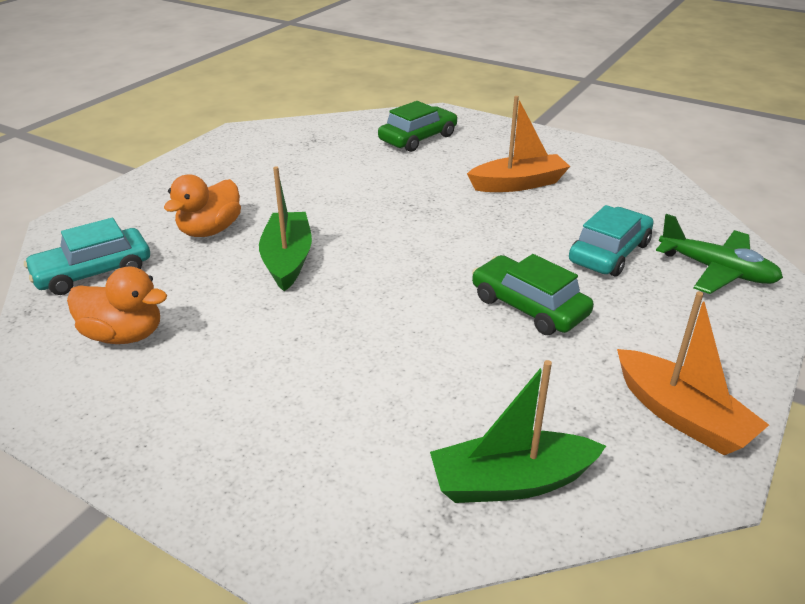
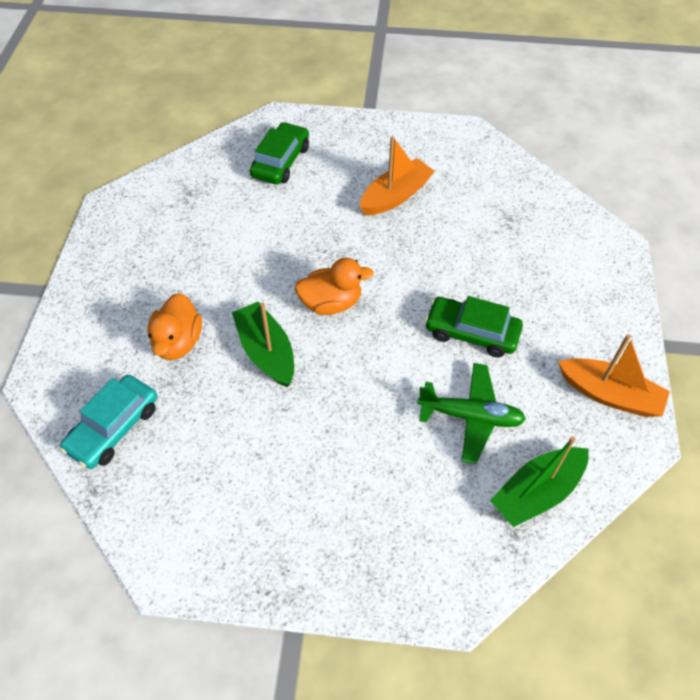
camera: 25 degrees left, 20 degrees up
(124, 335) = (194, 481): orange duck -> orange duck (331, 303)
(609, 253) = (499, 254): turquoise car -> none
(716, 270) = (578, 247): green plane -> green plane (470, 416)

